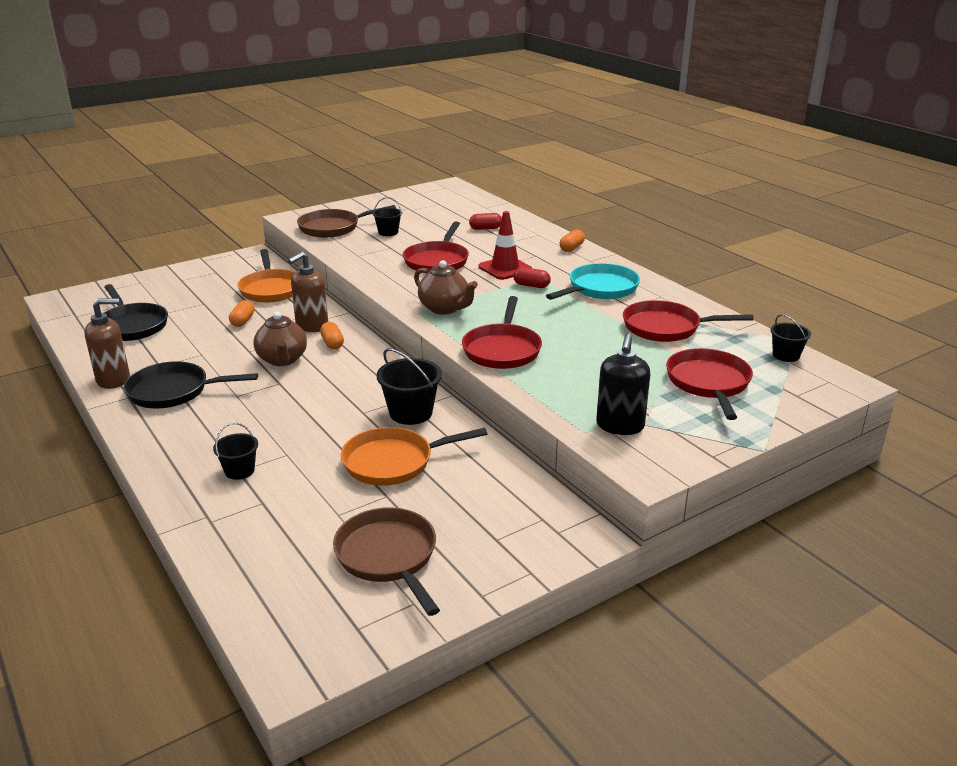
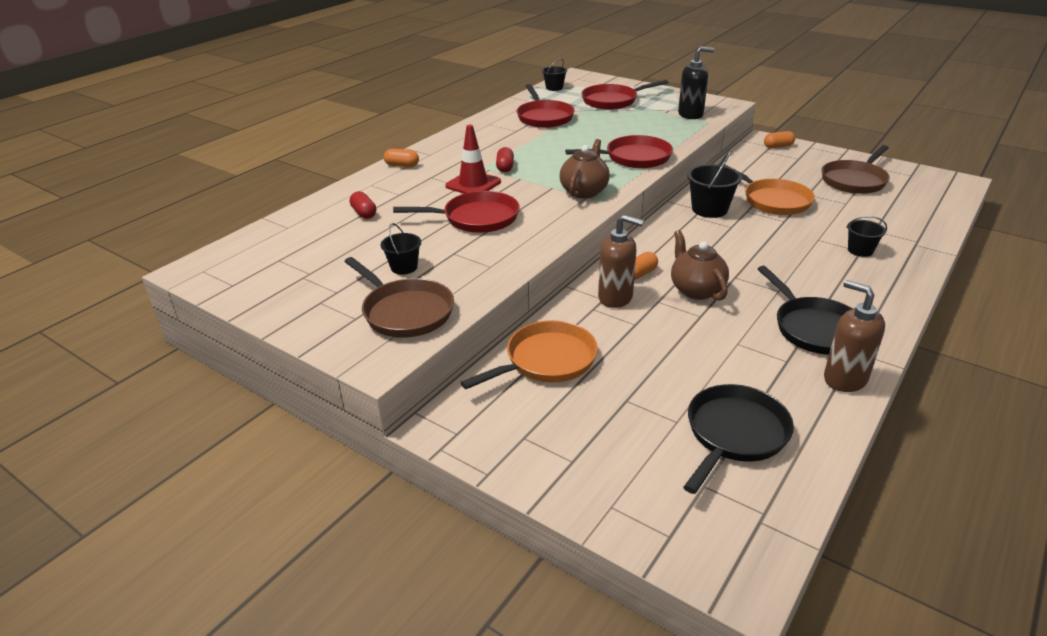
camera: 110 degrees left, 5 degrees up
(242, 321) = (644, 347): orange capsule -> orange capsule (778, 146)
(282, 360) = (696, 290): brown teapot -> brown teapot turned 75 degrees counterclockwise
(600, 289) = (491, 143): turquoise pan -> none

